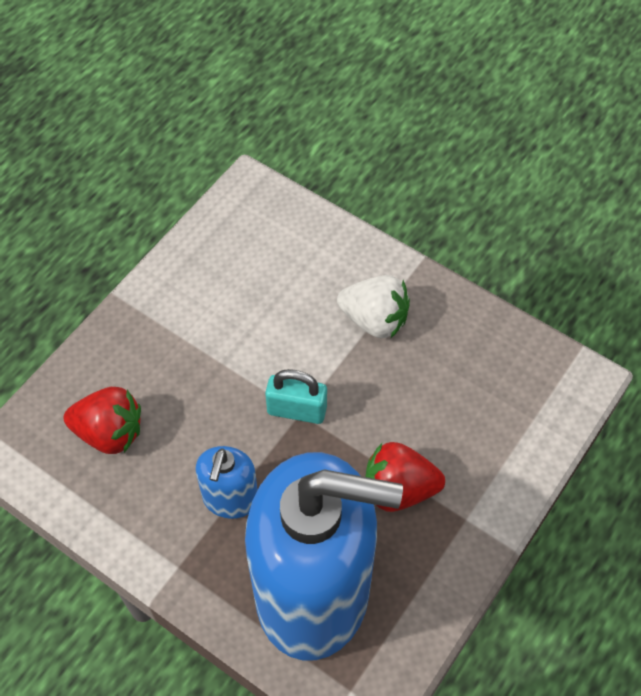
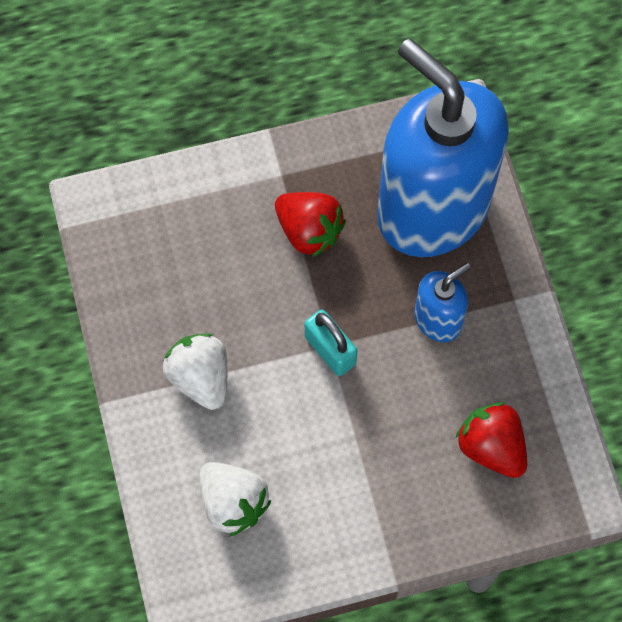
camera: 140 degrees left, 10 degrees up
(273, 260) = (233, 503): none -> white strawberry

